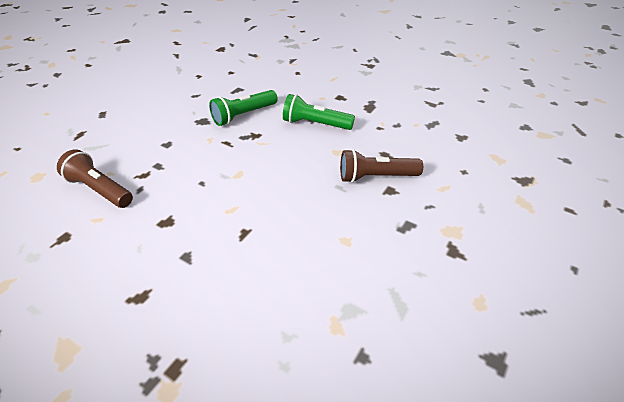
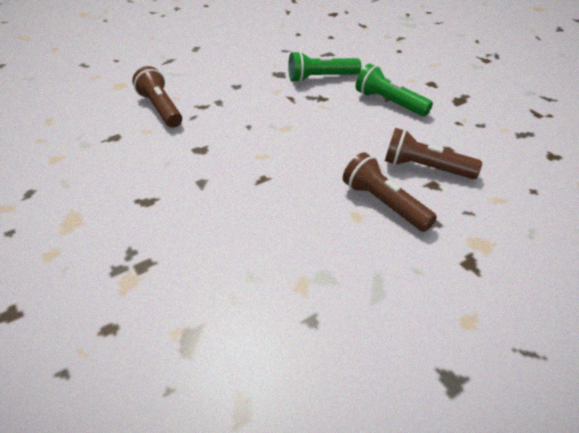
camera: 25 degrees right, 0 degrees up
(361, 221) = (384, 204): none -> brown flashlight

